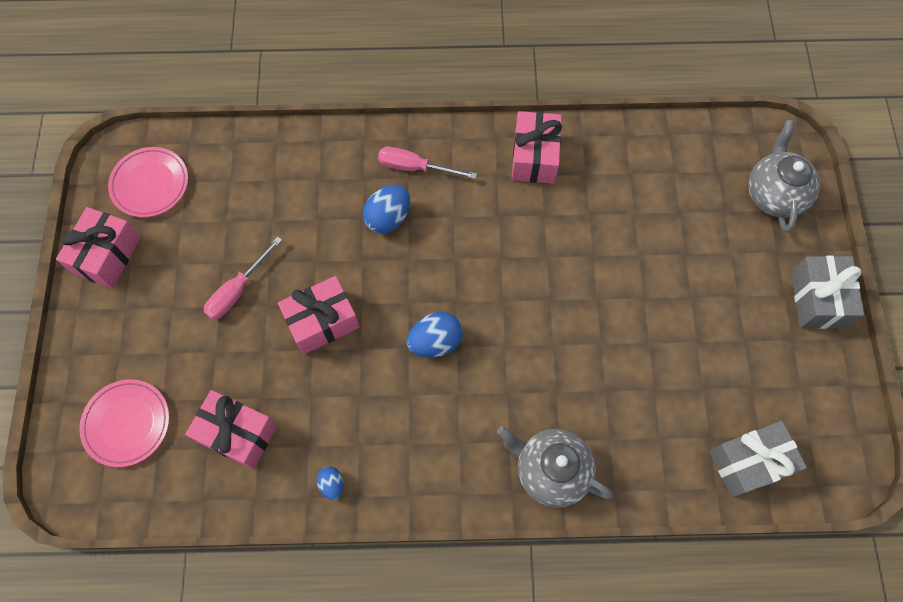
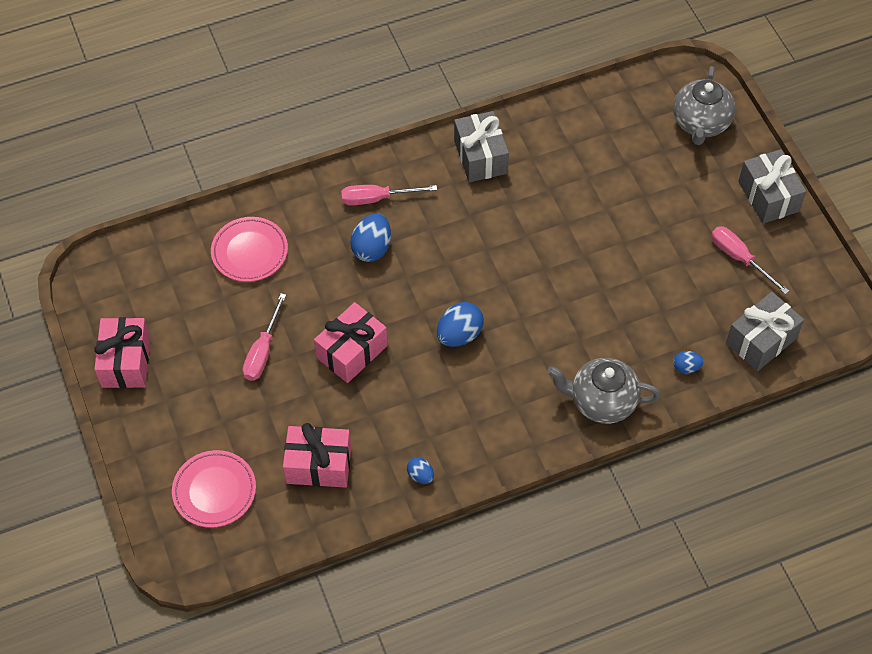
camera: 20 degrees left, 10 degrees down
(150, 184) = (136, 289): pink plate -> pink plate (250, 252)
(534, 157) = (480, 157): pink gift -> grey gift
(656, 464) = (686, 367): none -> blue egg
(760, 359) = (739, 258): none -> pink screwdriver
(774, 194) = (700, 123): grey teapot -> grey teapot turned 150 degrees counterclockwise

